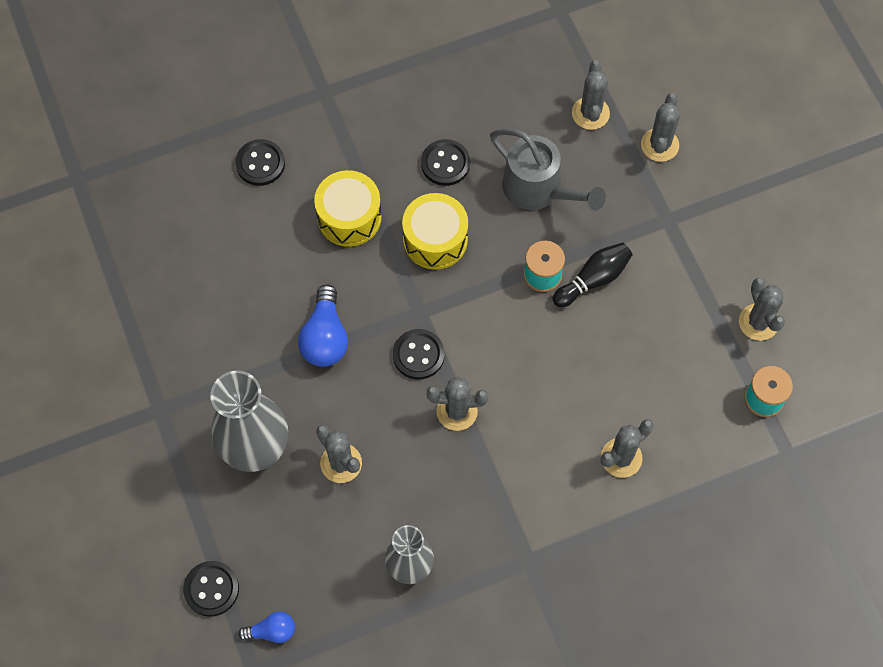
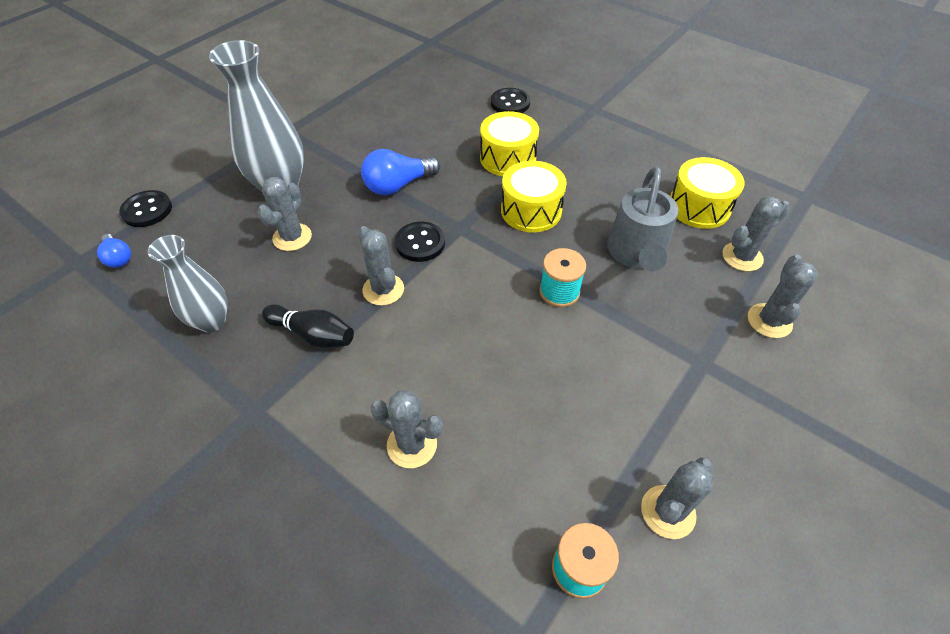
camera: 60 degrees right, 15 degrees down
(445, 163) = (601, 189): black button -> none
(517, 102) = (699, 207): none -> yellow drum
(593, 279) = (587, 331): black bowling pin -> black bowling pin (313, 335)
(659, 145) = (769, 321): grey cactus -> grey cactus turned 60 degrees counterclockwise

